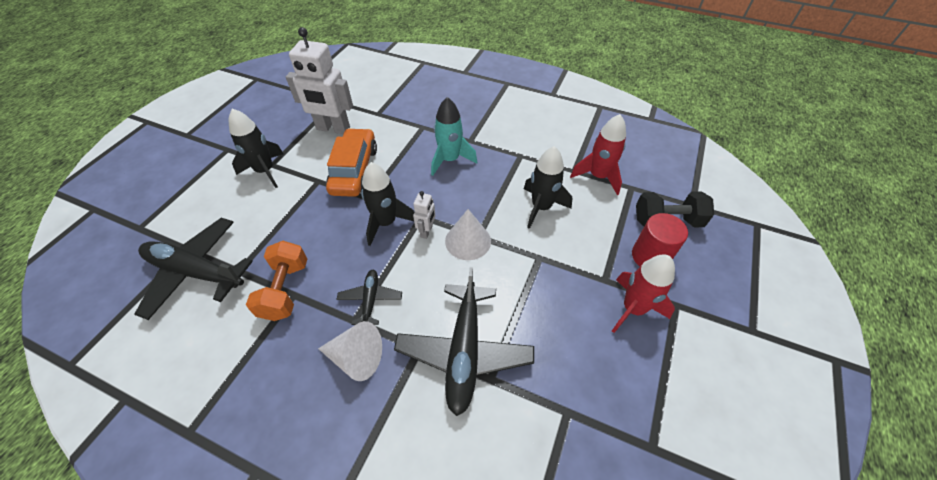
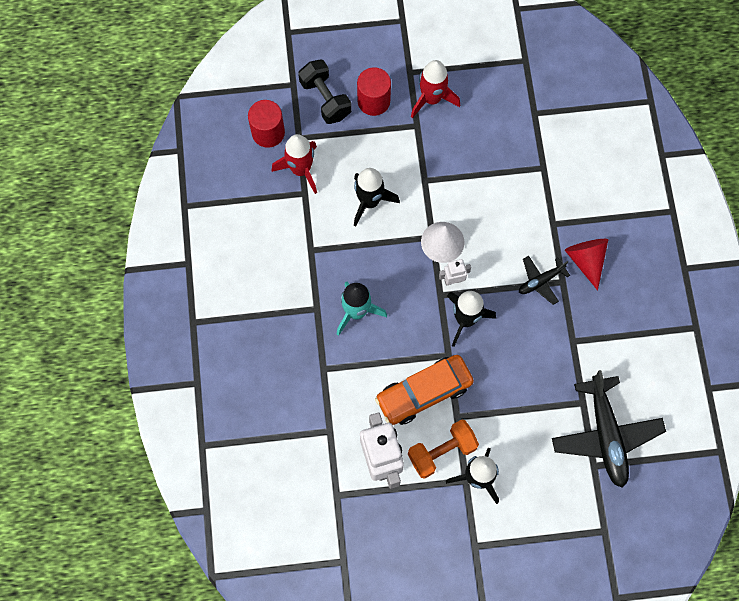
camera: 120 degrees left, 20 degrees up
(285, 290) = (573, 350): orange dumbbell -> orange dumbbell (441, 451)
(356, 357) = (586, 260): white cone -> red cone
(464, 351) = (536, 193): black plane -> none
(645, 170) = (268, 132): none -> red cylinder

